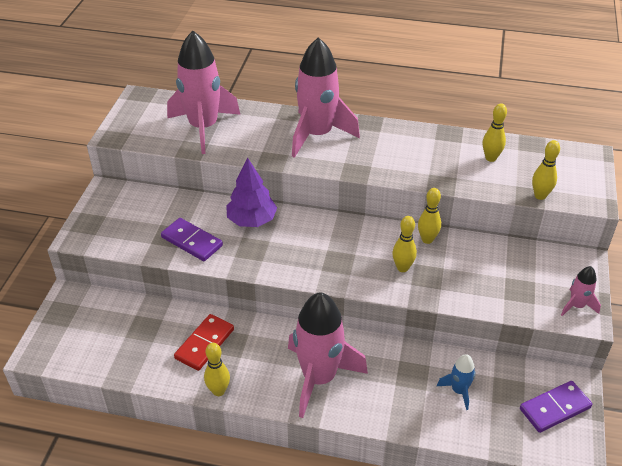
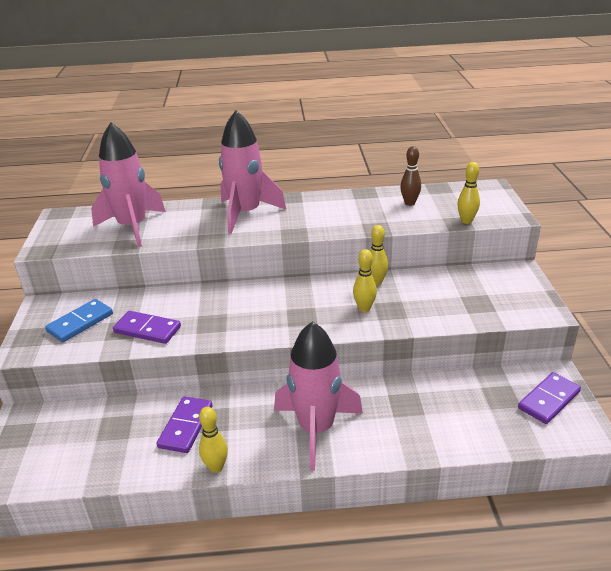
camera: 15 degrees left, 10 degrees down
(135, 219) = (80, 323): none -> blue domino
(205, 344) = (186, 426): red domino -> purple domino
(252, 220) = (203, 300): purple tree -> none
(459, 391) = (455, 407): blue rocket -> none
(490, 158) = (409, 203): yellow bowling pin -> brown bowling pin
(576, 306) = (533, 304): pink rocket -> none

